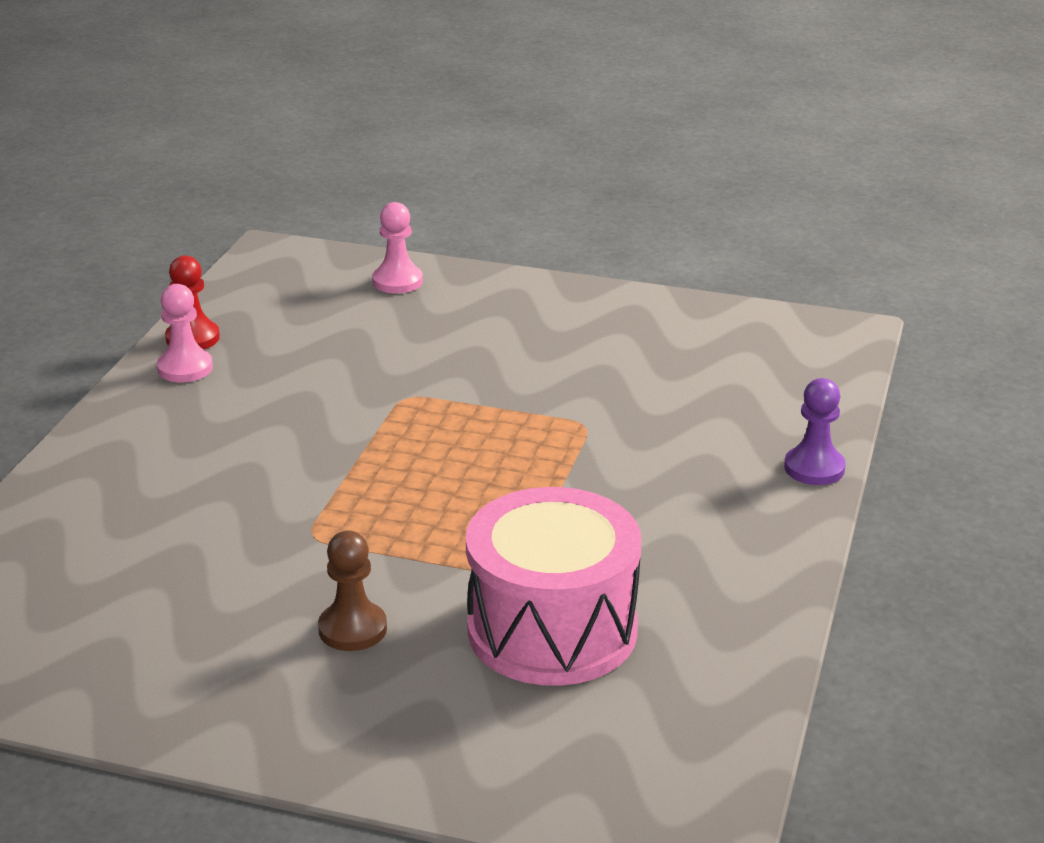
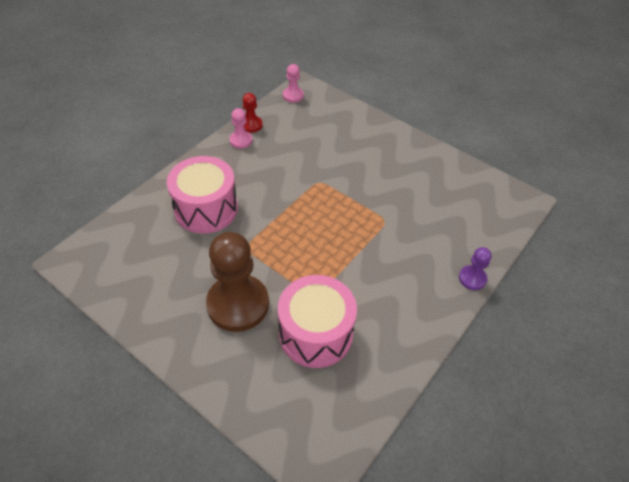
camera: 20 degrees right, 20 degrees up
(177, 496) = (206, 209): none -> pink drum
(352, 629) = (238, 304): brown pawn -> brown pawn, size x2.14
(397, 281) = (345, 116): pink pawn -> pink pawn (293, 96)

